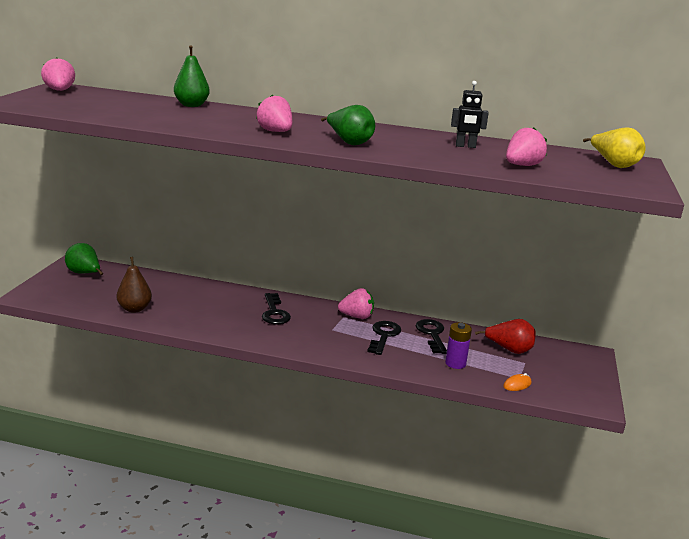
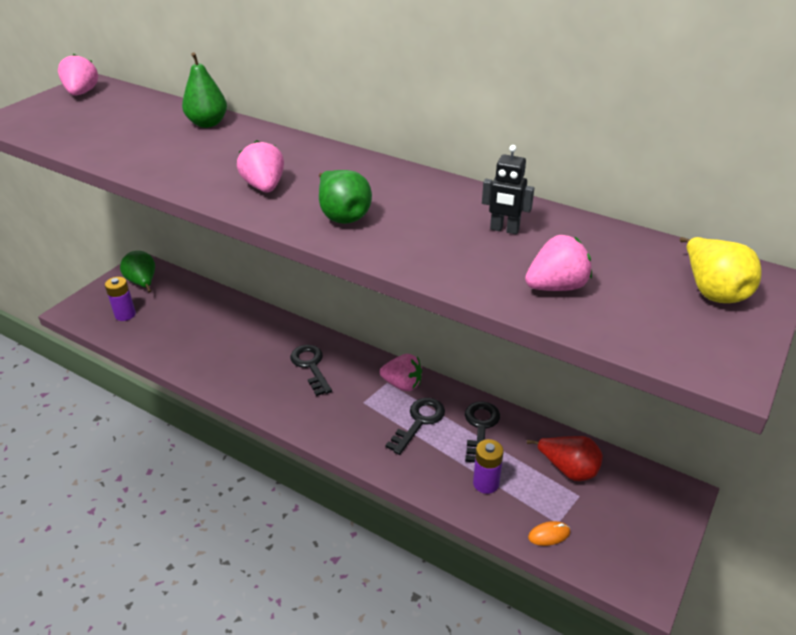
camera: 20 degrees right, 15 degrees up
(82, 295) = (125, 314): none -> purple battery
(134, 309) = (166, 342): brown pear -> none
(274, 313) = (311, 366): black key -> black key turned 150 degrees clockwise

